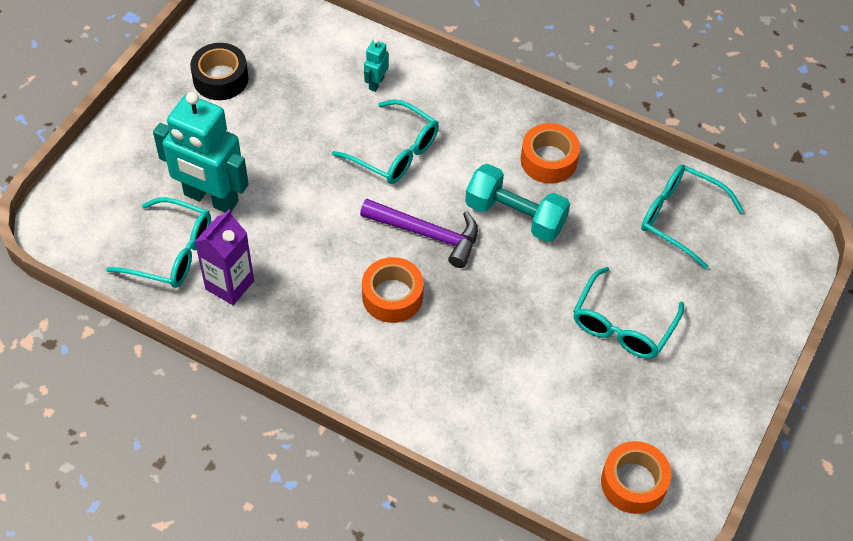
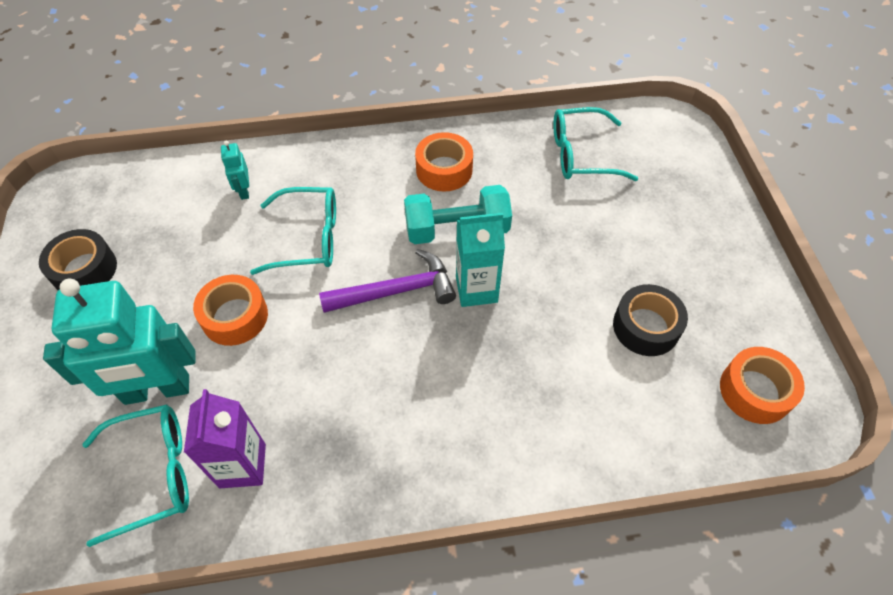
camera: 35 degrees left, 0 degrees up
(392, 296) = (412, 367): orange tape -> orange tape (235, 316)
(488, 271) = (476, 289): none -> turquoise carton
(595, 383) = (646, 327): none -> black tape
(622, 325) = (620, 264): turquoise glasses -> none

